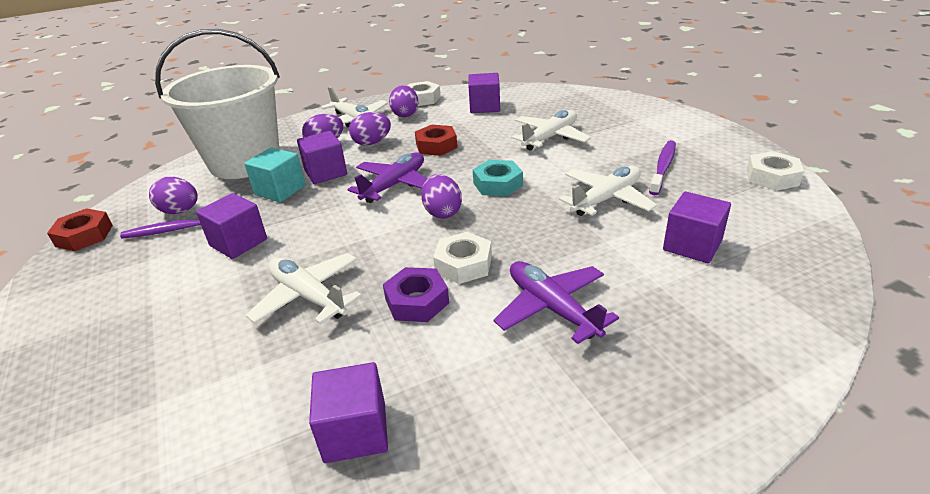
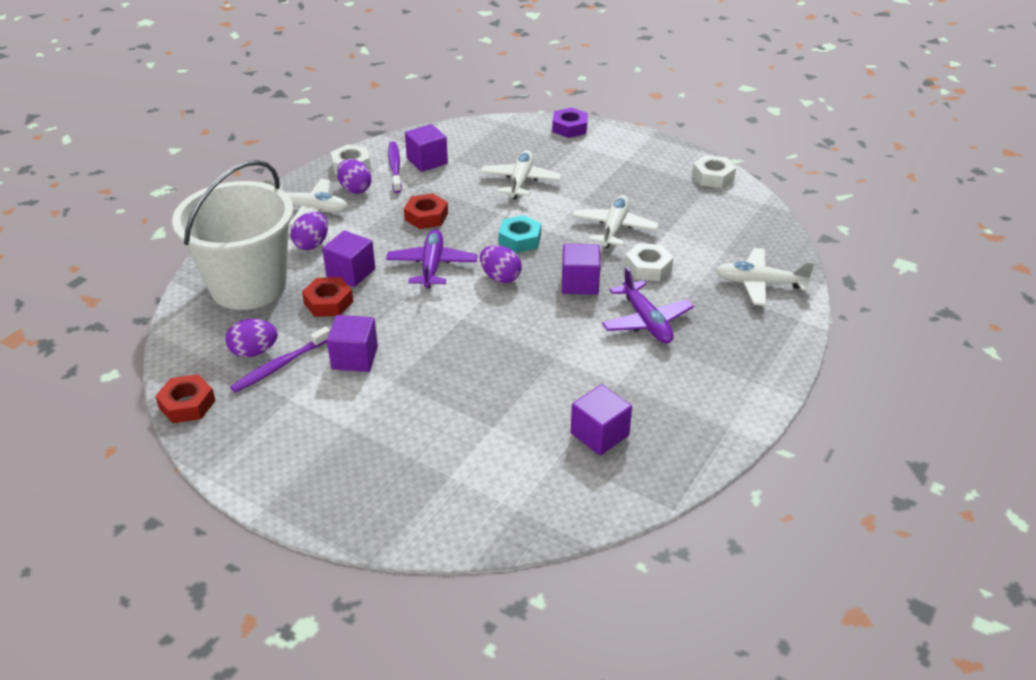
camera: 35 degrees left, 5 degrees up
(280, 190) = (328, 302): turquoise cube -> red nut
(308, 297) = (471, 375): white plane -> white plane (759, 284)
(372, 143) = (358, 230): purple egg -> none
(417, 301) = (554, 349): purple nut -> purple nut (569, 128)
(463, 264) = (559, 312): white nut -> white nut (648, 267)
(552, 308) = (646, 321): purple plane -> purple plane turned 135 degrees counterclockwise
(663, 167) = (633, 188): purple toothbrush -> purple toothbrush (395, 167)
(692, 245) = (698, 248): purple cube -> purple cube (580, 283)

